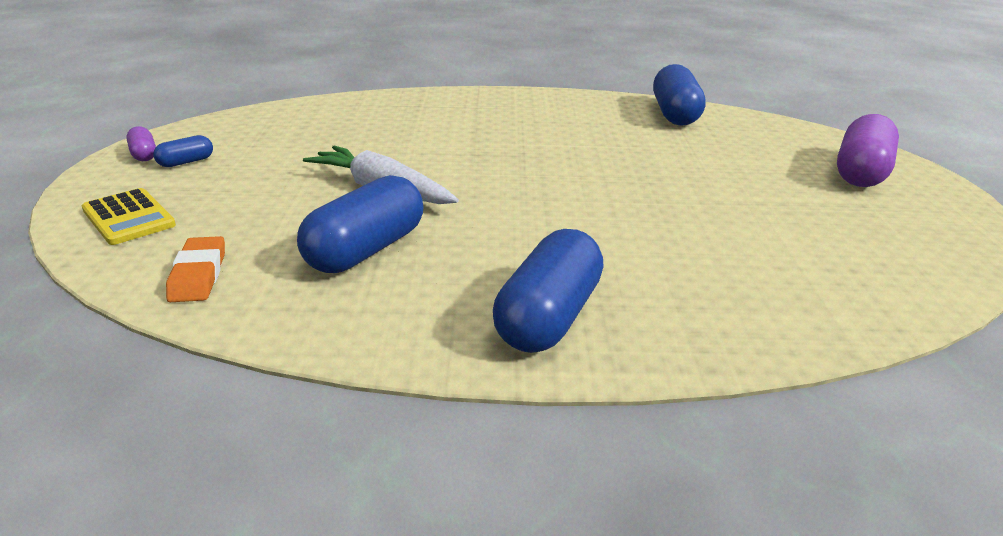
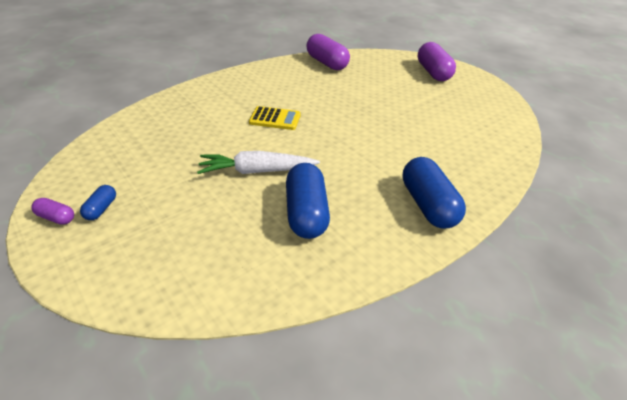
camera: 40 degrees left, 10 degrees up
(128, 217) = (133, 268): yellow calculator -> yellow calculator (275, 119)
(198, 275) = (245, 278): orange eraser -> none
(674, 114) = (327, 63): blue capsule -> purple capsule

